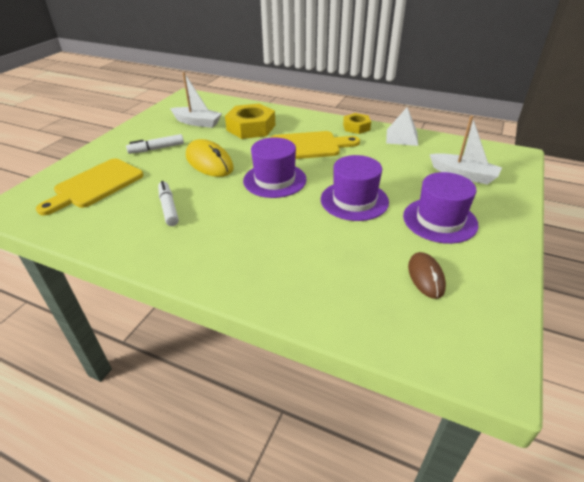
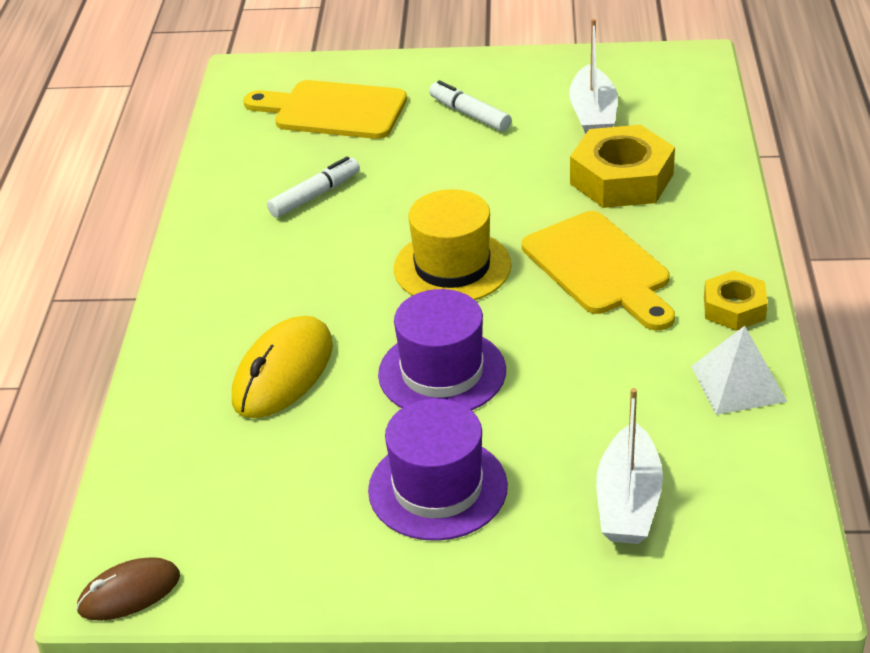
camera: 70 degrees right, 0 degrees up
(209, 162) = (463, 181): yellow mouse -> yellow mouse (283, 372)
(274, 180) = (452, 267): purple hat -> yellow hat
(426, 277) = (273, 493): brown mouse -> brown mouse (129, 593)

